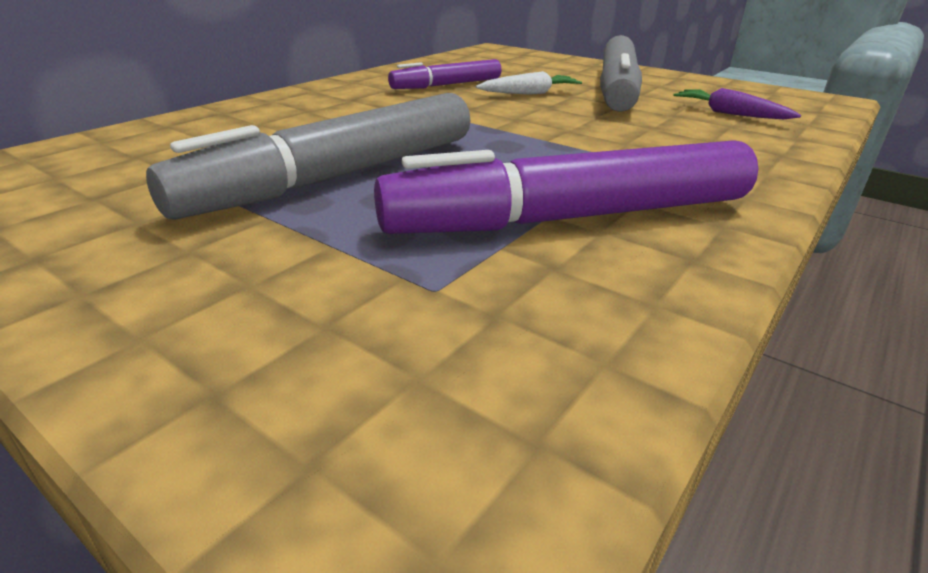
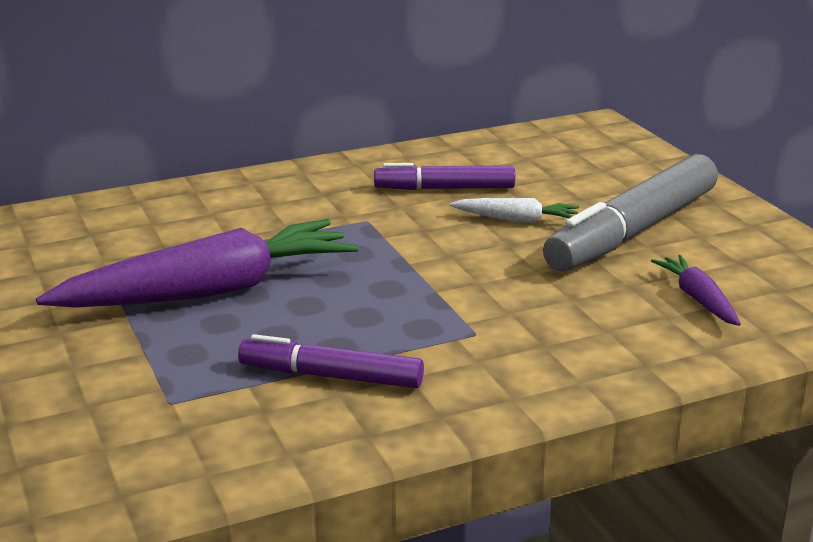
camera: 30 degrees right, 5 degrees down
(338, 176) = (210, 291): grey marker -> purple carrot
(571, 218) = (331, 376): purple marker -> purple marker, size x0.57

